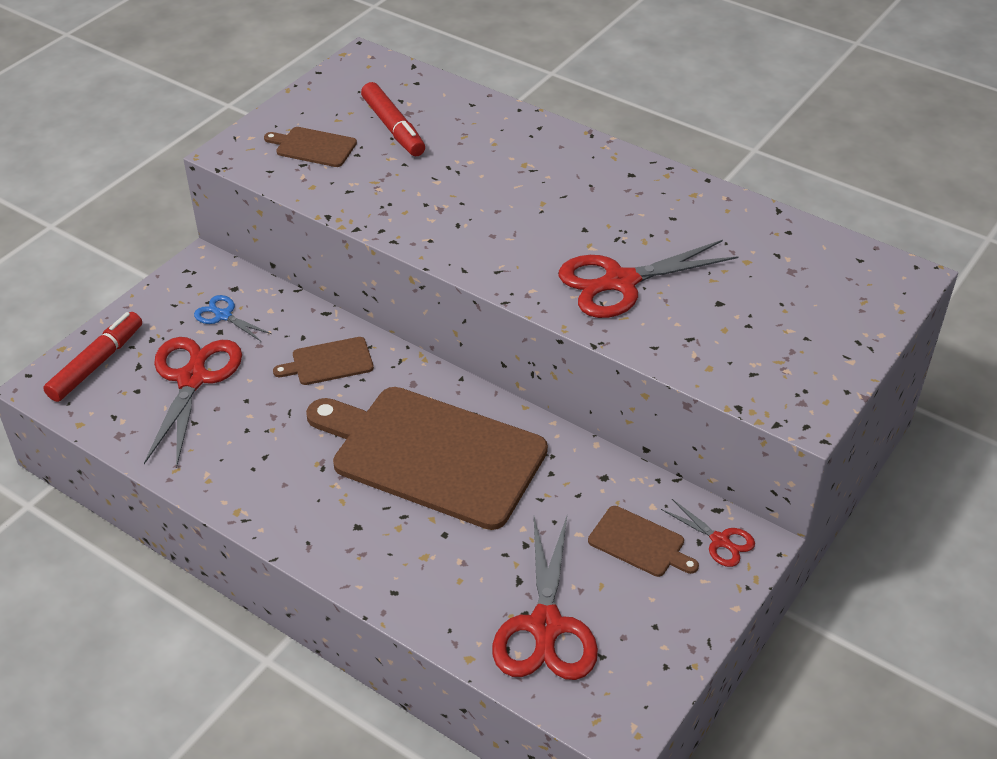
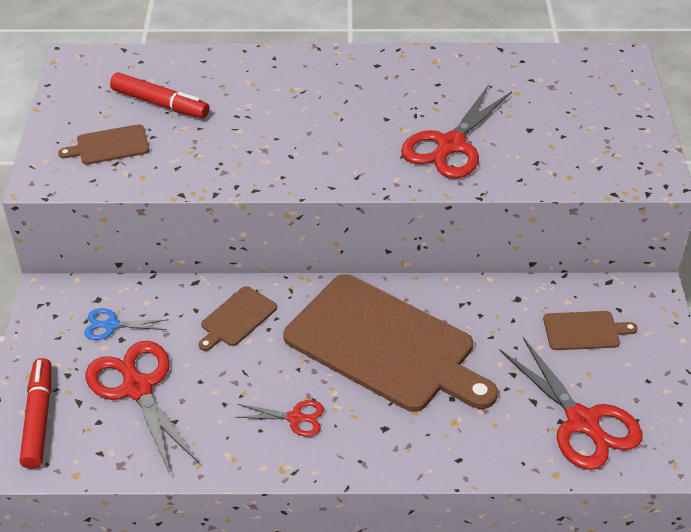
camera: 35 degrees left, 0 degrees up
(432, 454) = (385, 346): brown cutting board -> brown cutting board turned 135 degrees counterclockwise
(720, 541) = (631, 301): red scissors -> red scissors (295, 418)

